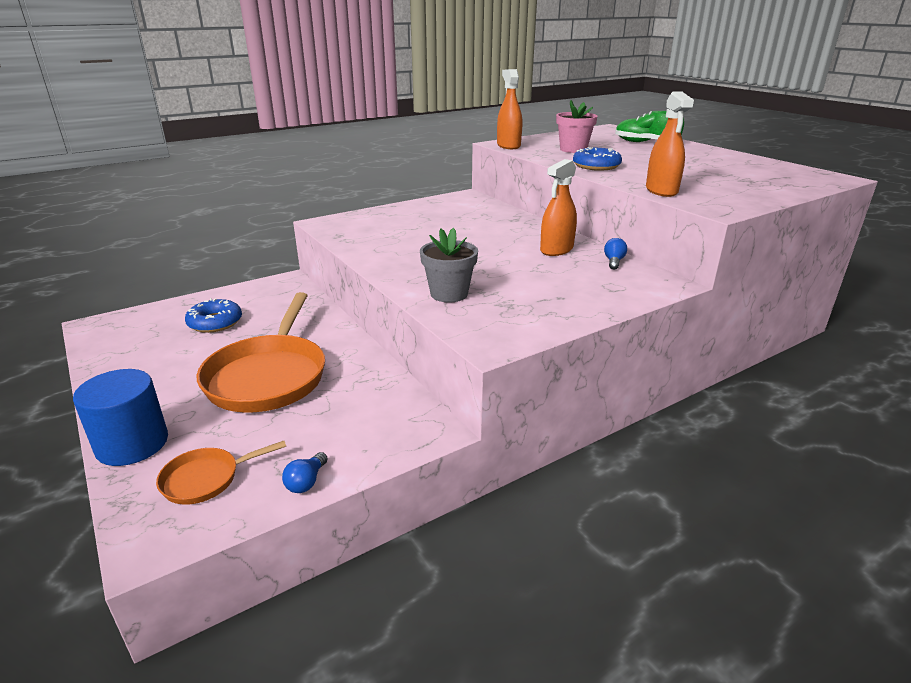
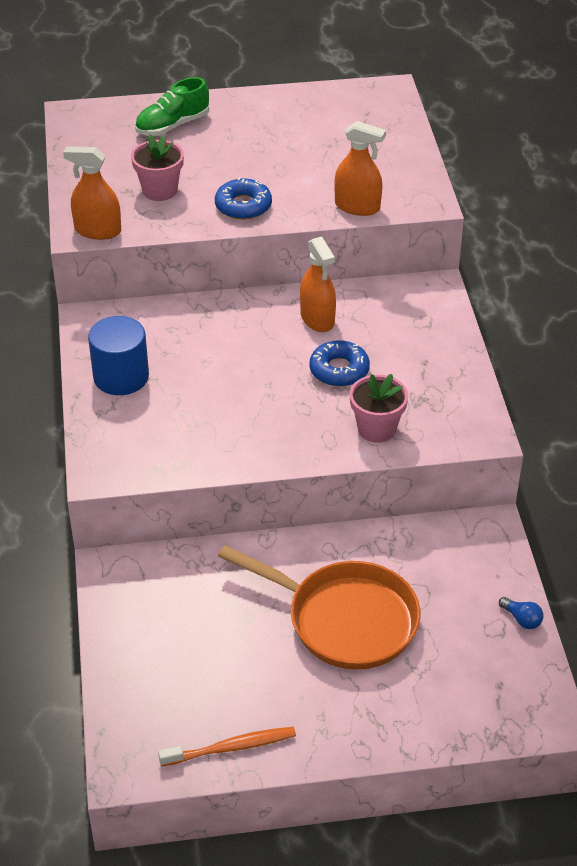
camera: 65 degrees left, 15 degrees up
(115, 358) = (230, 748): none -> orange toothbrush
(132, 444) = (414, 732): blue cylinder -> blue cylinder (121, 377)
(206, 479) = (489, 682): orange pan -> none
(215, 322) = (191, 651): blue donut -> blue donut (339, 370)
(449, 294) = (376, 429): grey flower pot -> pink flower pot
(614, 262) = (371, 296): blue light bulb -> none

